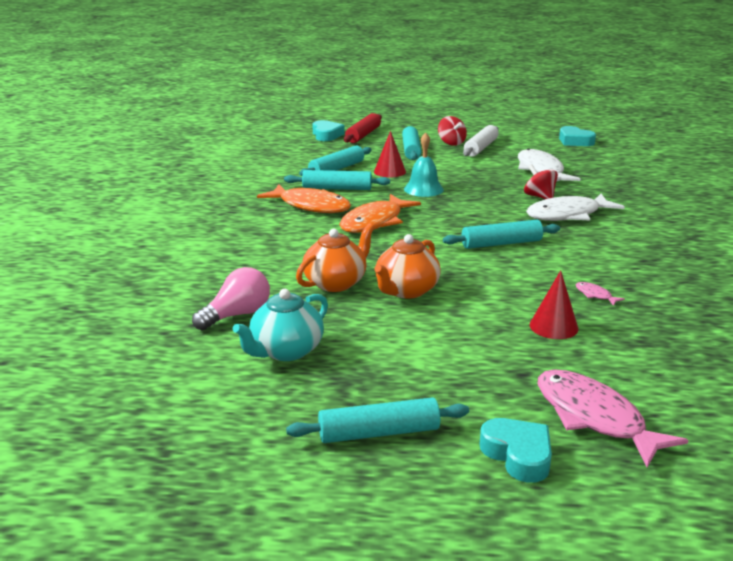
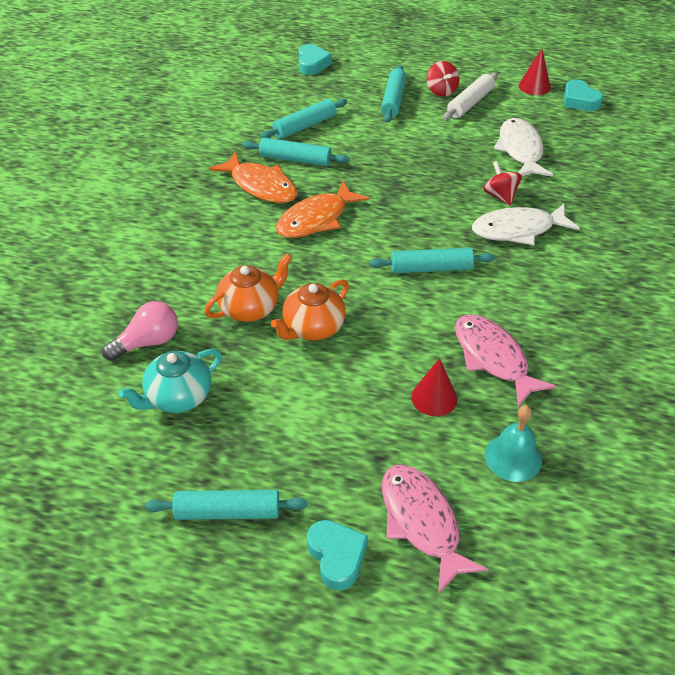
camera: 10 degrees right, 20 degrees up
(363, 135) = (351, 67): red rolling pin -> none
(389, 171) = (358, 136): red cone -> red cone (534, 86)
(423, 189) = (383, 170): turquoise bell -> turquoise bell (513, 457)
(595, 295) = (493, 358): pink fish -> pink fish, size x2.44

